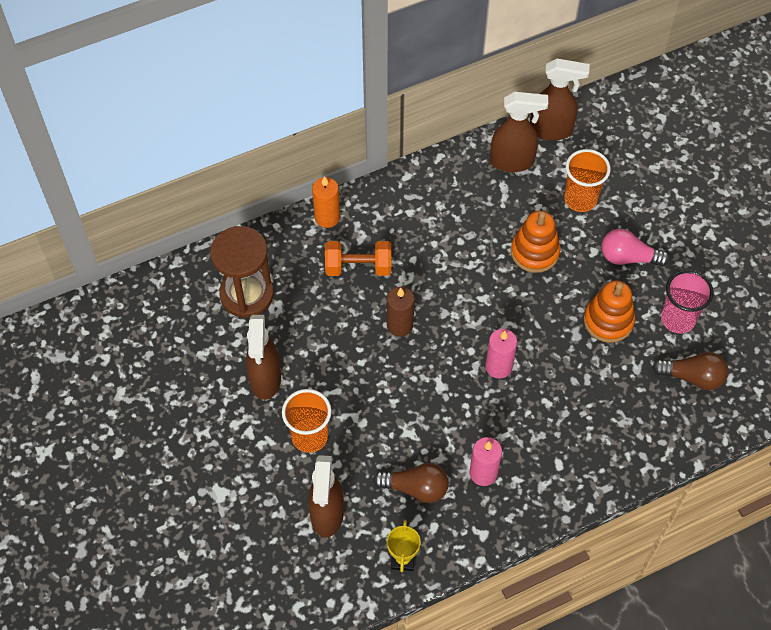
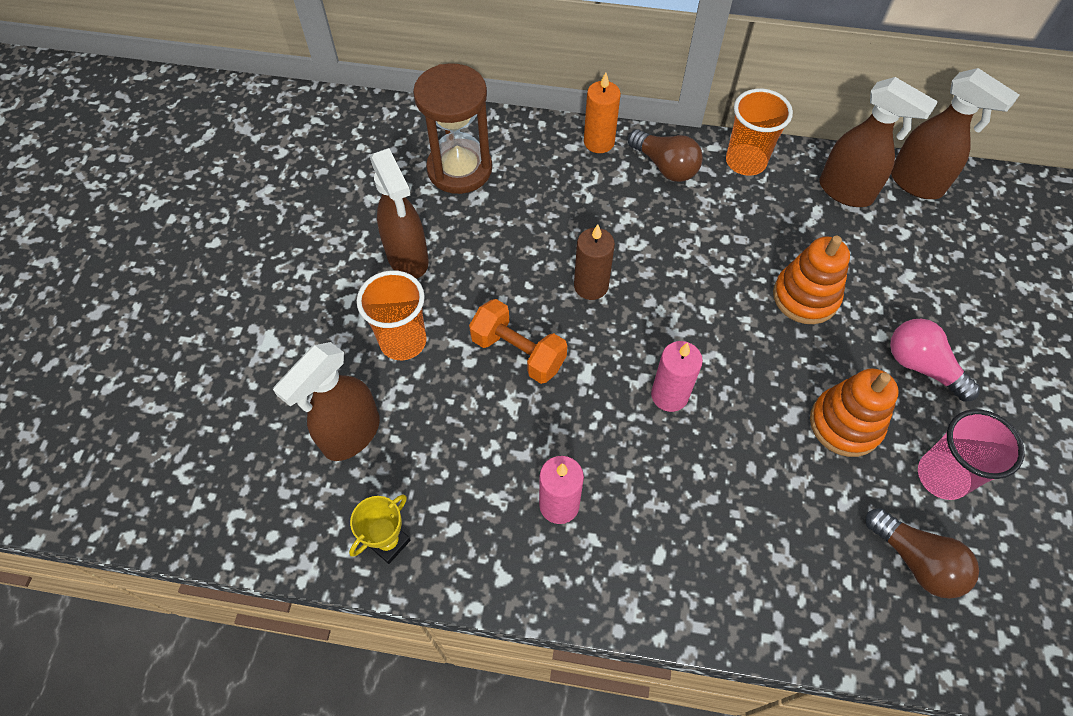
camera: 35 degrees right, 0 degrees up
(265, 380) = (408, 258): brown spray bottle -> brown spray bottle turned 60 degrees counterclockwise
(358, 267) = (593, 205): orange dumbbell -> orange dumbbell (518, 352)
(415, 488) = (468, 470): brown light bulb -> brown light bulb (665, 166)
(580, 199) = (903, 271): orange cup -> orange cup (745, 162)

